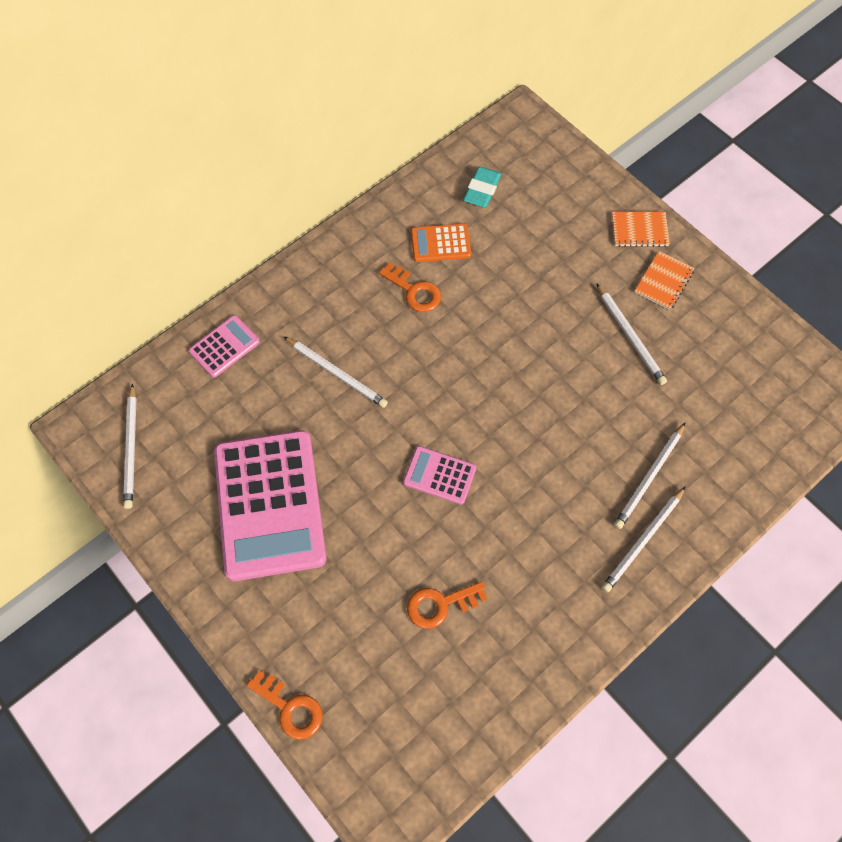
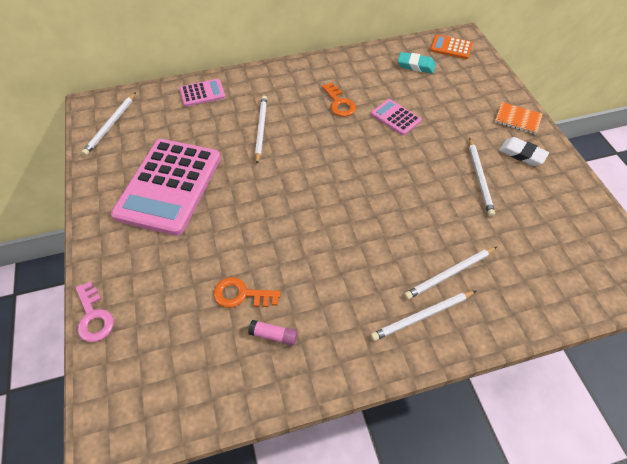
camera: 25 degrees right, 10 degrees down
(290, 708) = (94, 316): orange key -> pink key
(336, 373) = (261, 129): white pencil -> white pencil turned 150 degrees counterclockwise
(439, 475) = (292, 212): pink calculator -> pink calculator (395, 117)
(440, 243) = (372, 84): orange calculator -> orange calculator (451, 47)
(482, 190) = (416, 65): turquoise eraser -> turquoise eraser turned 60 degrees clockwise
(501, 634) = (273, 335): none -> pink glue stick
(663, 281) = (522, 154): orange notebook -> white eraser

